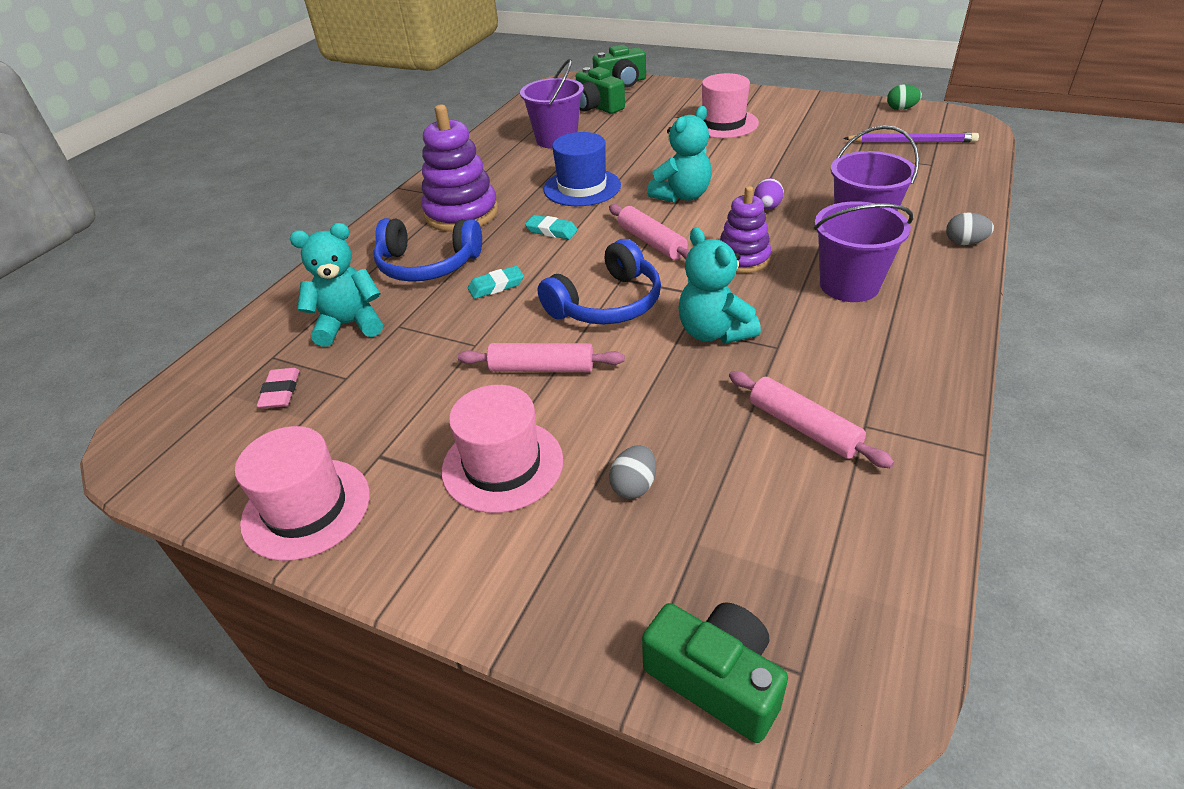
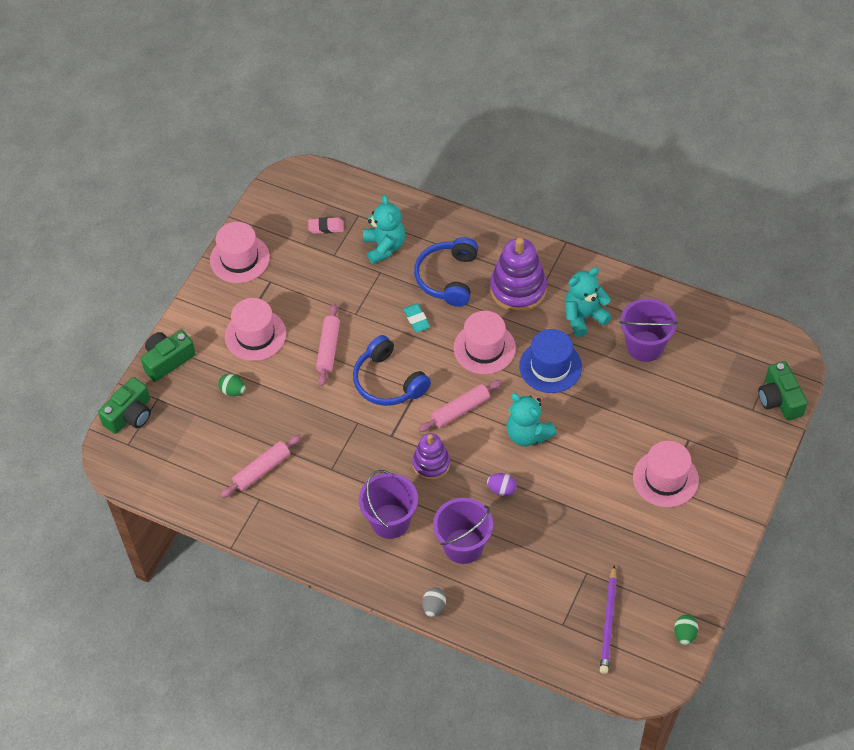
camera: 90 degrees right, 15 degrees up
(551, 231) = (484, 348): turquoise eraser -> pink hat
(597, 106) = (717, 377): green camera -> green camera (167, 360)
(634, 486) = (233, 391): grey egg -> green egg
(714, 332) = (350, 437): turquoise teddy bear -> turquoise teddy bear (584, 317)

